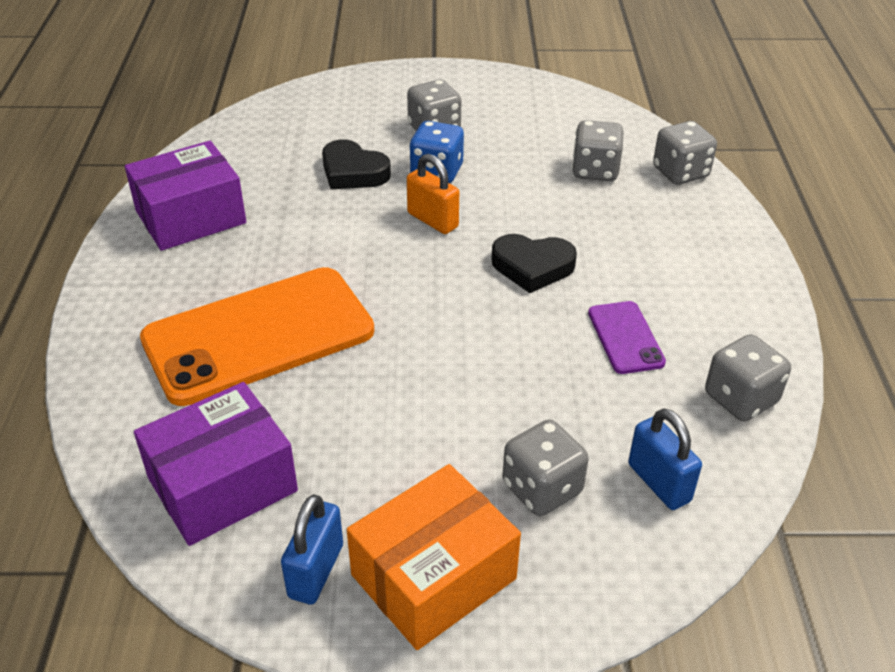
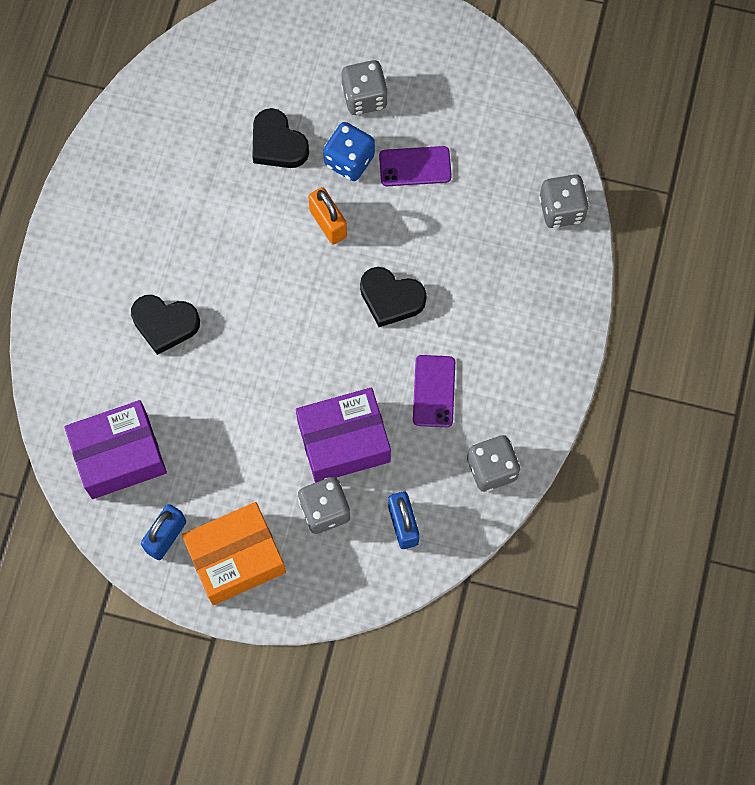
camera: 15 degrees right, 30 degrees up
(191, 217) = (132, 174): purple box -> purple box (344, 442)
(258, 335) = (165, 324): orange phone -> black heart
(509, 166) = (415, 166): none -> purple phone
(595, 171) = (487, 190): grey dice -> none

